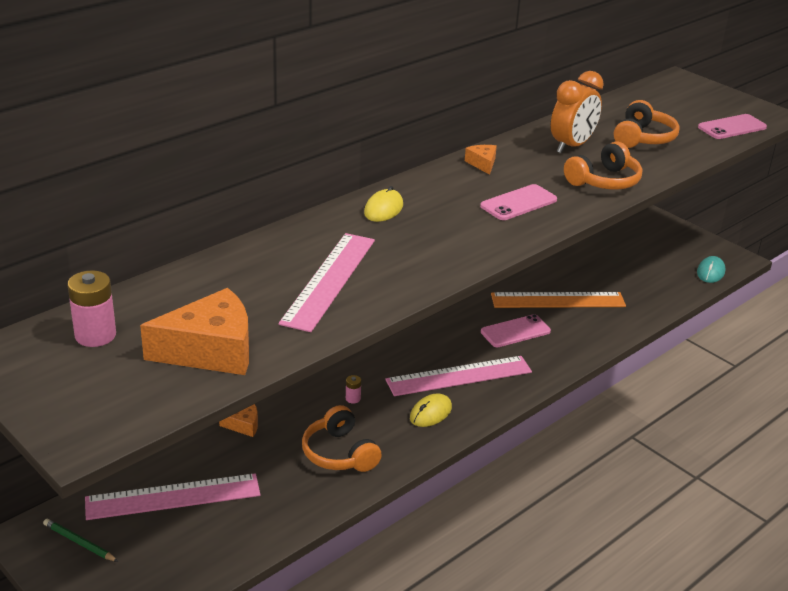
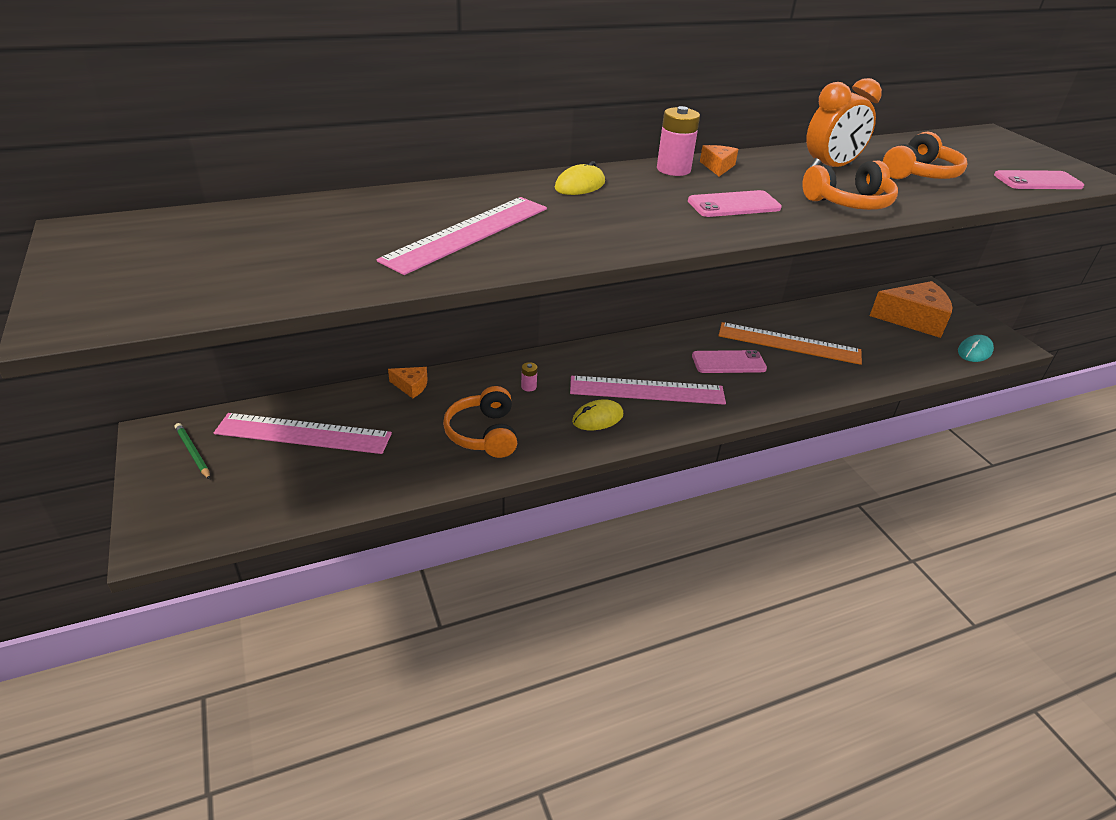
camera: 20 degrees right, 5 degrees up
(95, 335) = (189, 234): pink battery -> pink battery (673, 169)
(210, 350) = (284, 270): orange cheese -> orange cheese (913, 319)

